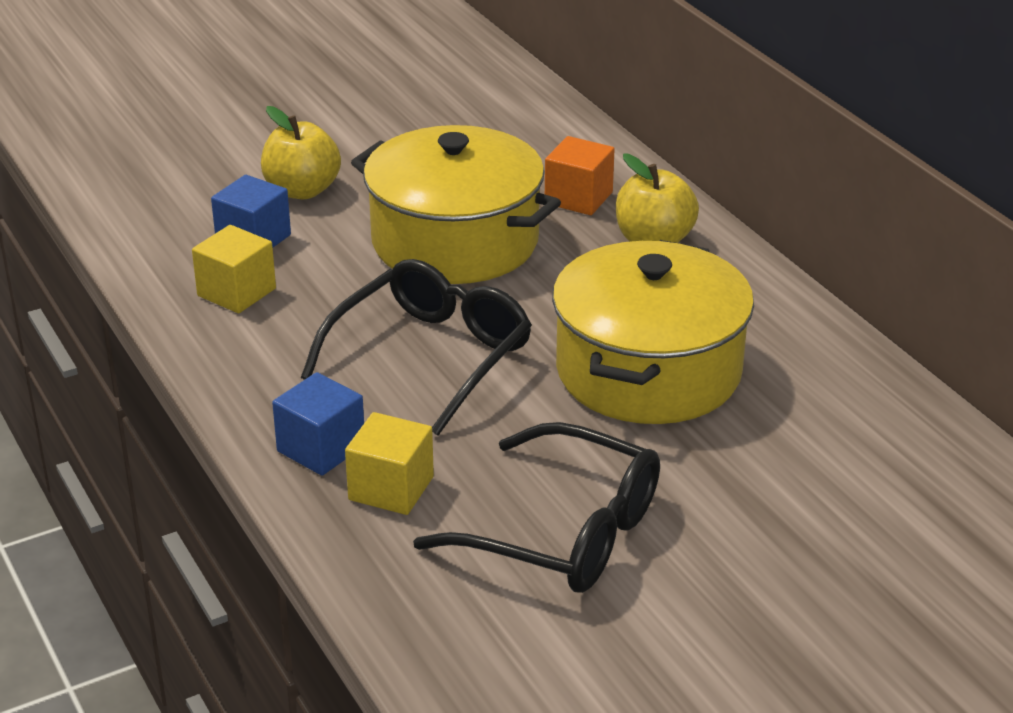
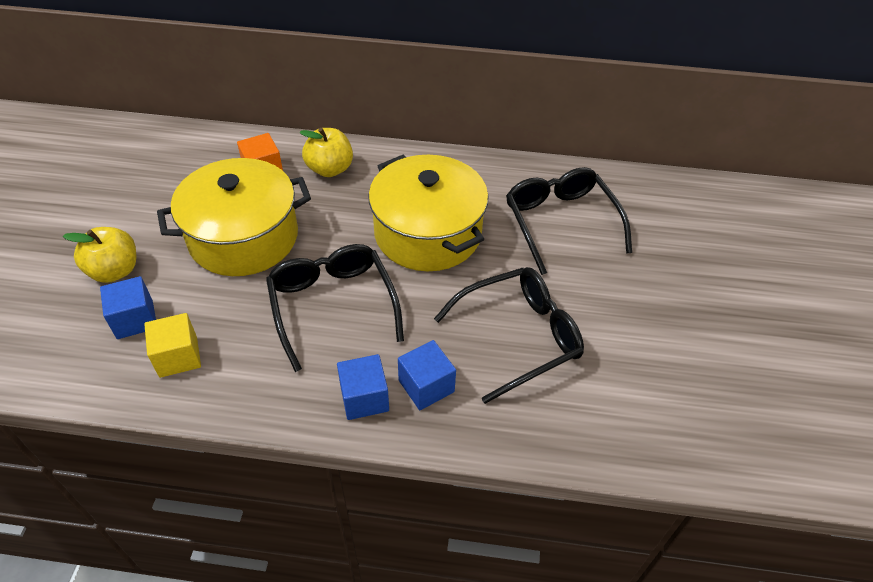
camera: 55 degrees left, 15 degrees up
(391, 488) = (426, 386): yellow cube -> blue cube
(835, 481) = (561, 223): none -> black glasses

